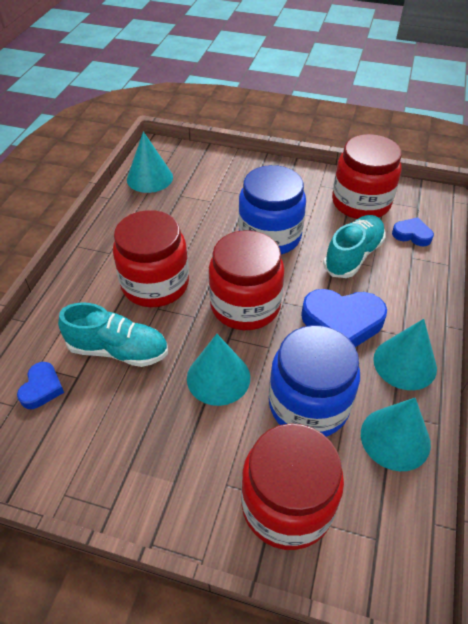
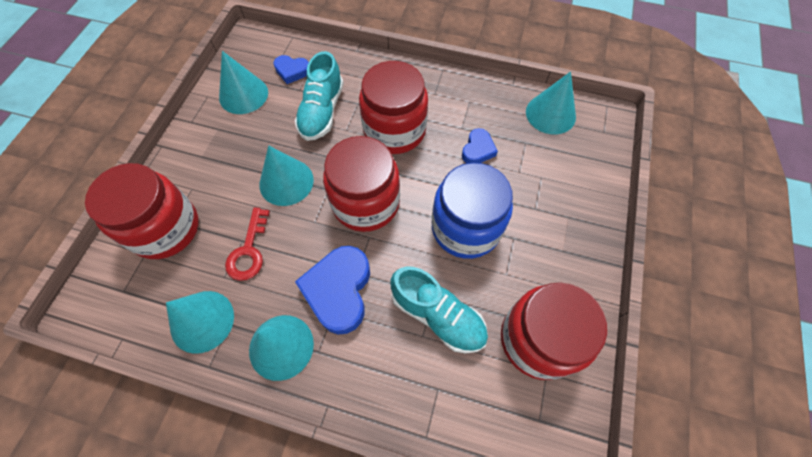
camera: 90 degrees right, 15 degrees up
(72, 443) = (243, 94): none -> turquoise cone
(308, 404) = (249, 251): blue jar -> red key
(412, 235) = (480, 398): blue heart -> blue heart (478, 150)

